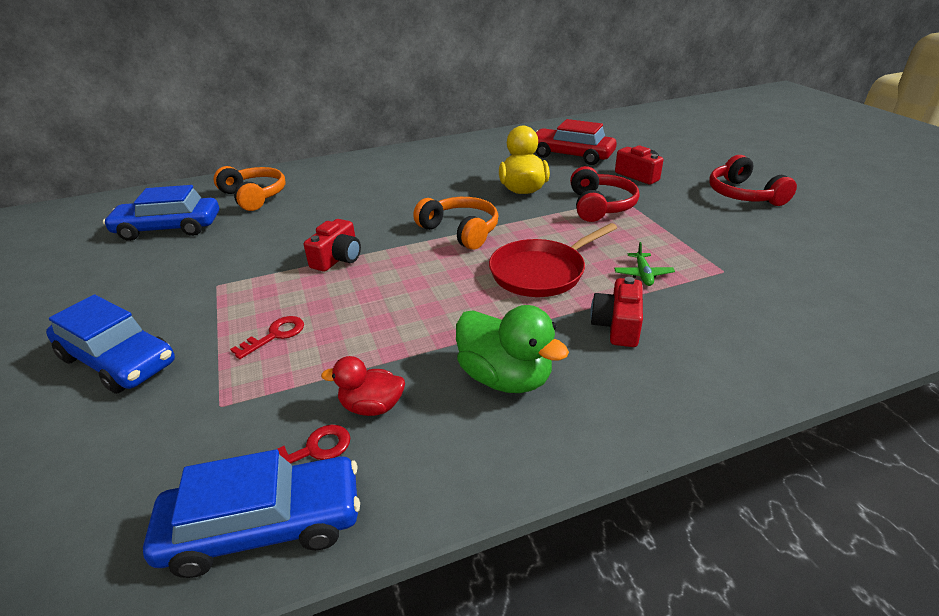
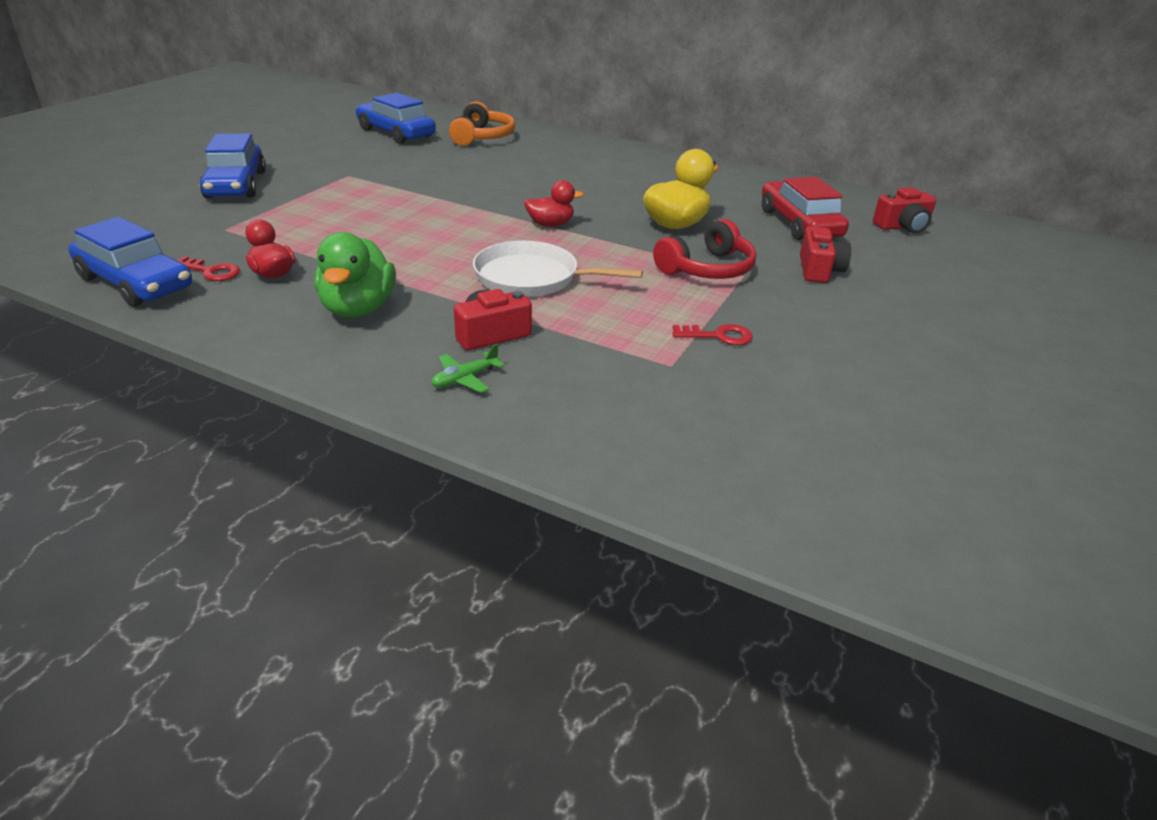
camera: 45 degrees right, 0 degrees up
(275, 335) = (314, 215): red key -> red key (718, 336)
(338, 258) = (437, 197): red camera -> red camera (902, 227)
(460, 231) = (550, 224): orange headphones -> red duck
(541, 272) = (532, 278): red pan -> white pan
(643, 274) = (599, 324): green plane -> green plane (465, 379)
(743, 194) = (885, 340): red headphones -> none

